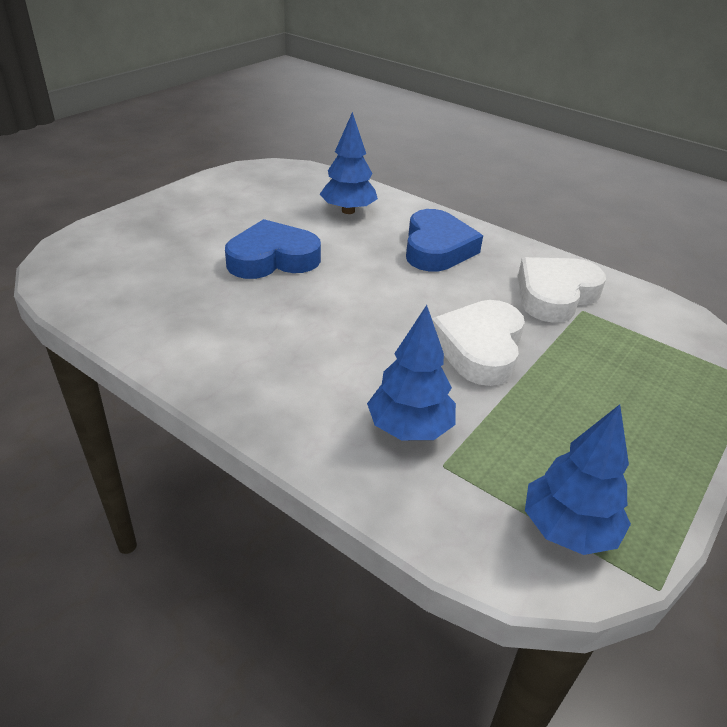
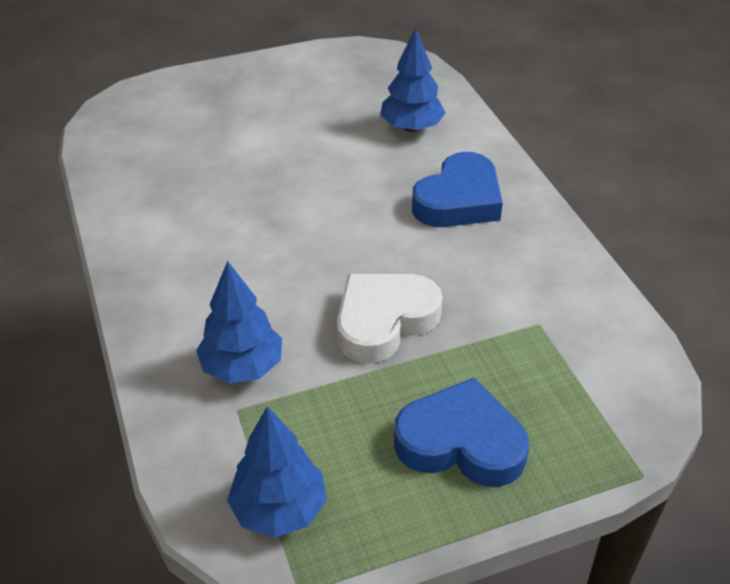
camera: 35 degrees right, 5 degrees up
(272, 259) = (287, 160): blue heart -> blue heart (461, 442)
(555, 295) = (528, 296): white heart -> none

